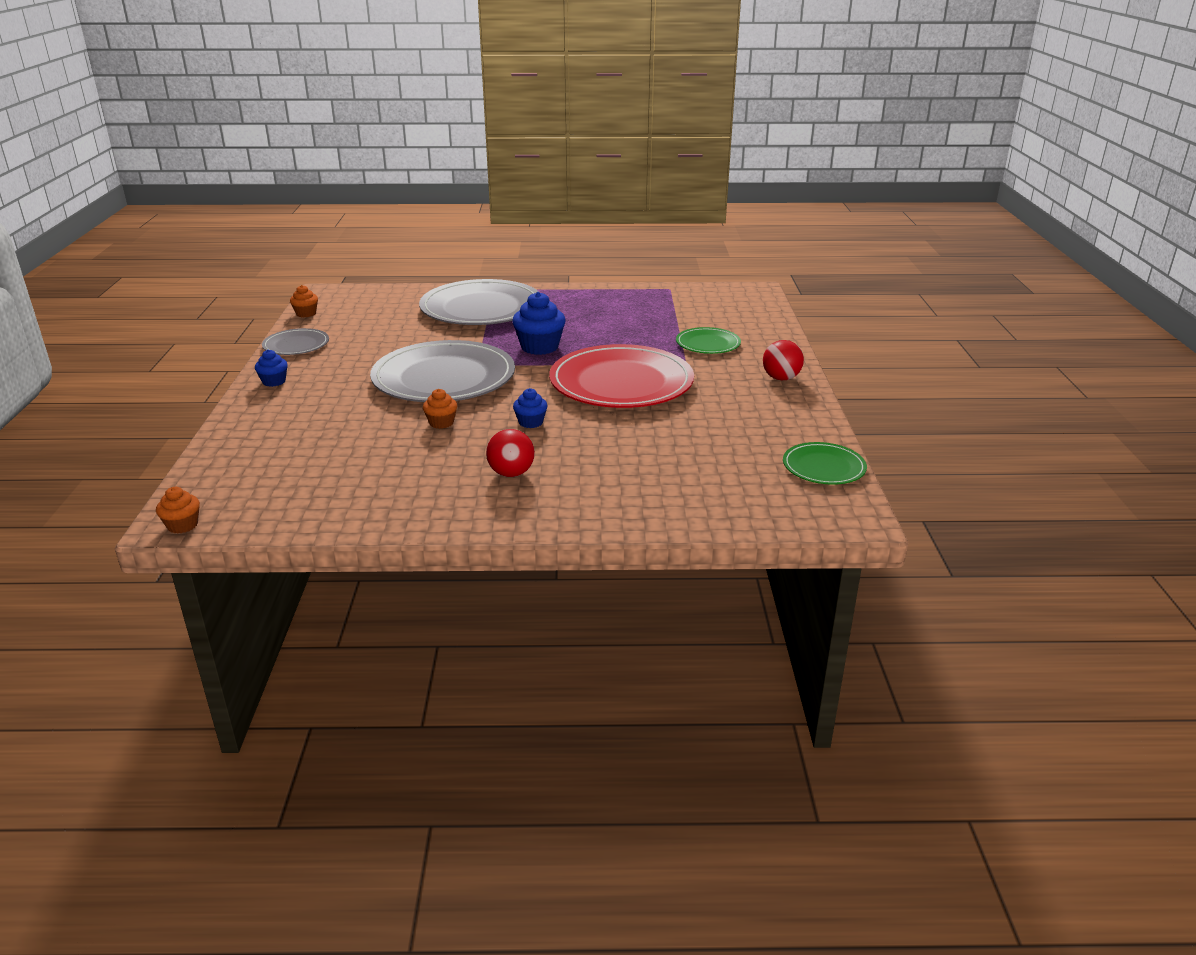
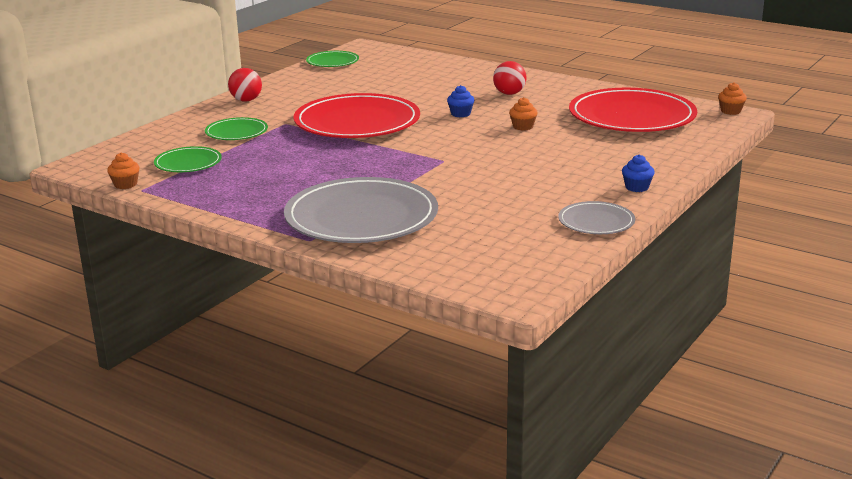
camera: 145 degrees left, 5 degrees down
(306, 314) = (561, 263): orange cupcake -> orange cupcake (125, 184)
(320, 476) = (632, 116): none -> red plate
(444, 378) = (485, 156): grey plate -> none
(539, 347) = (371, 162): blue cupcake -> none
(683, 311) = (188, 163): none -> green plate

